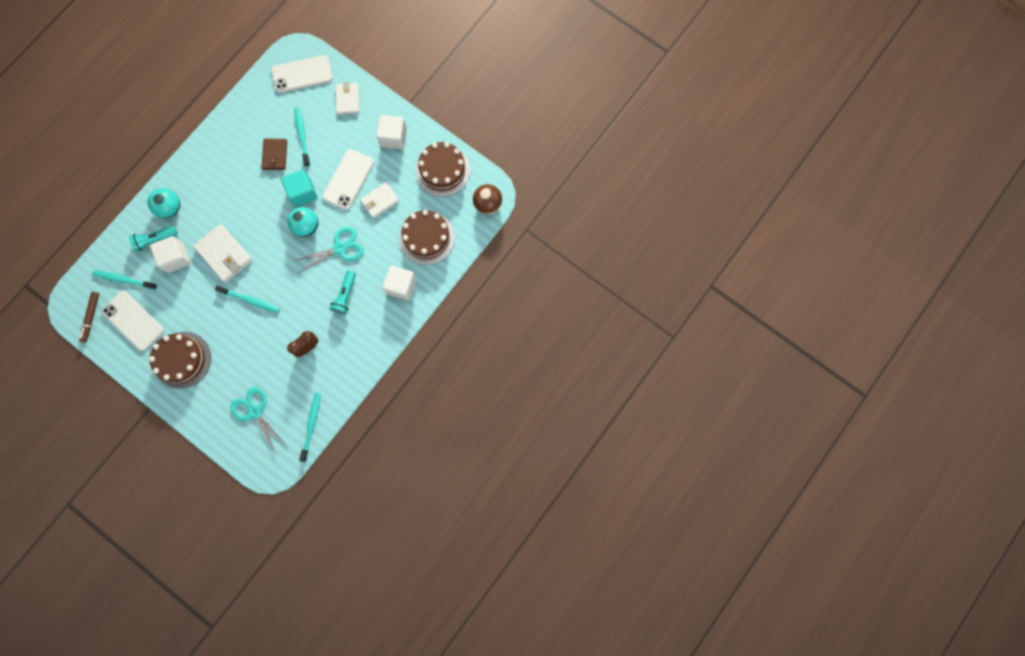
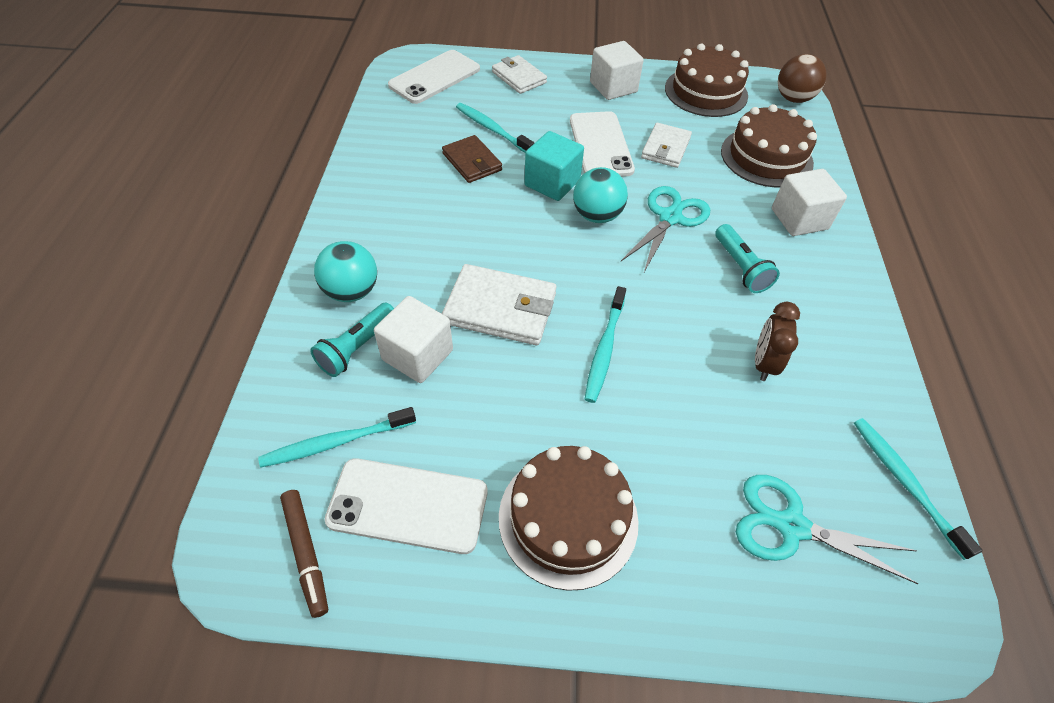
camera: 35 degrees left, 25 degrees down
(250, 300) = (604, 349): turquoise toothbrush -> turquoise toothbrush turned 120 degrees clockwise

